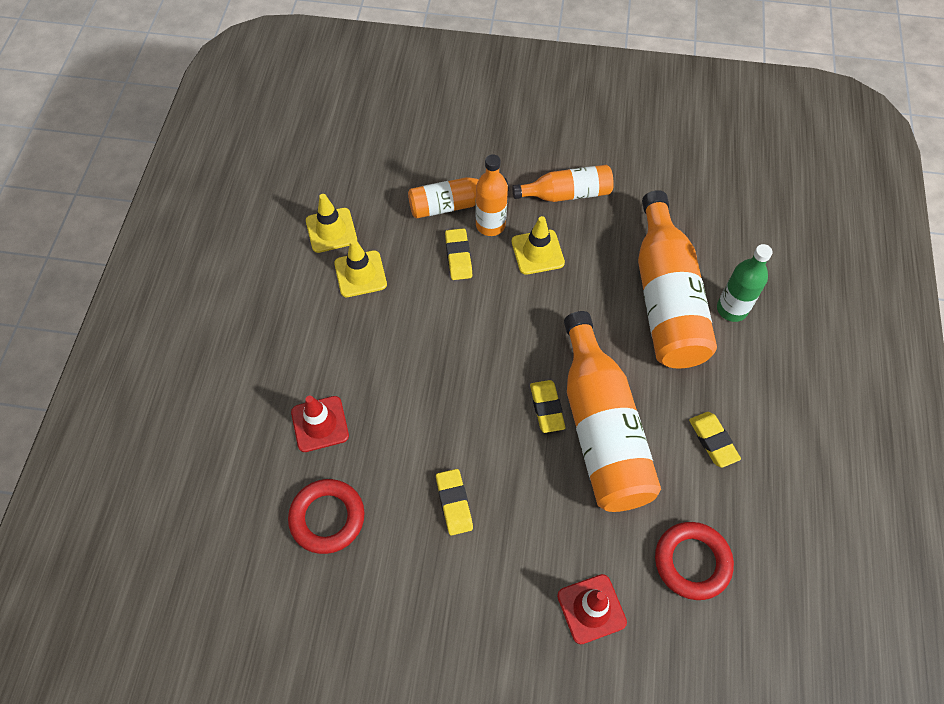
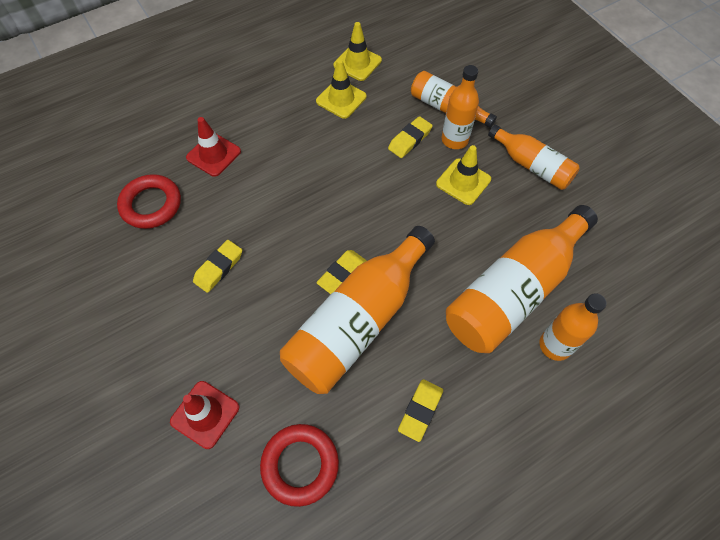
camera: 50 degrees right, 0 degrees up
(732, 309) = (555, 345): green bottle -> orange bottle

